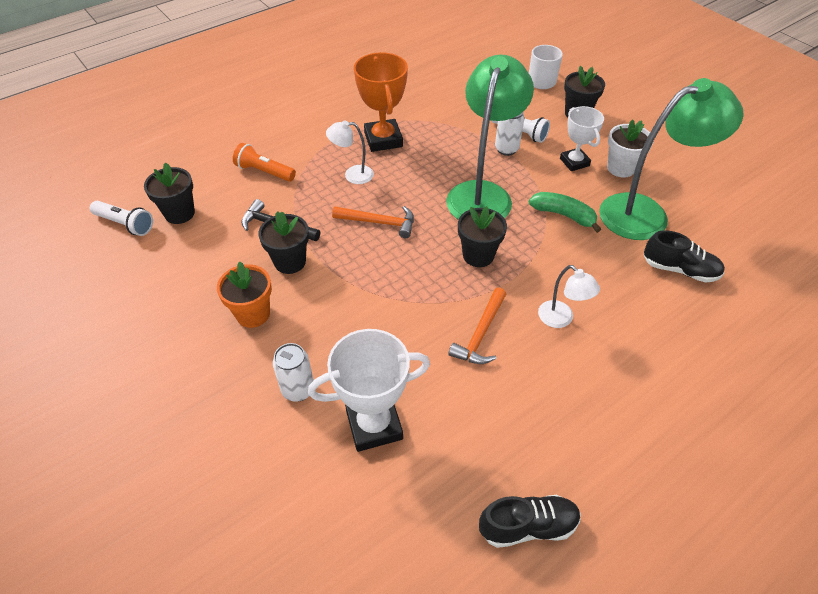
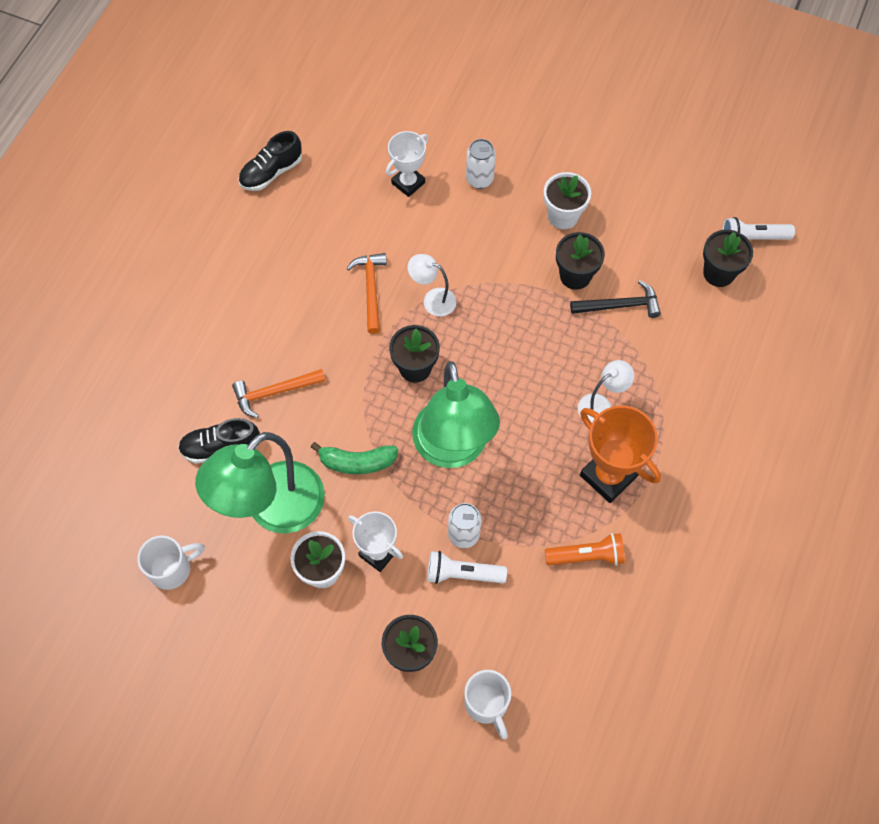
camera: 150 degrees right, 15 degrees up
(253, 314) = (563, 216): orange flower pot -> white flower pot
(264, 172) = (691, 362): orange flashlight -> orange flashlight (587, 556)
(374, 425) = (408, 183): white trophy -> white trophy, size x0.65
(379, 222) = (530, 358): orange hammer -> orange hammer (274, 392)
(561, 319) = (311, 336): white lamp -> white lamp (432, 299)
(742, 210) = (172, 569): none -> white mug

